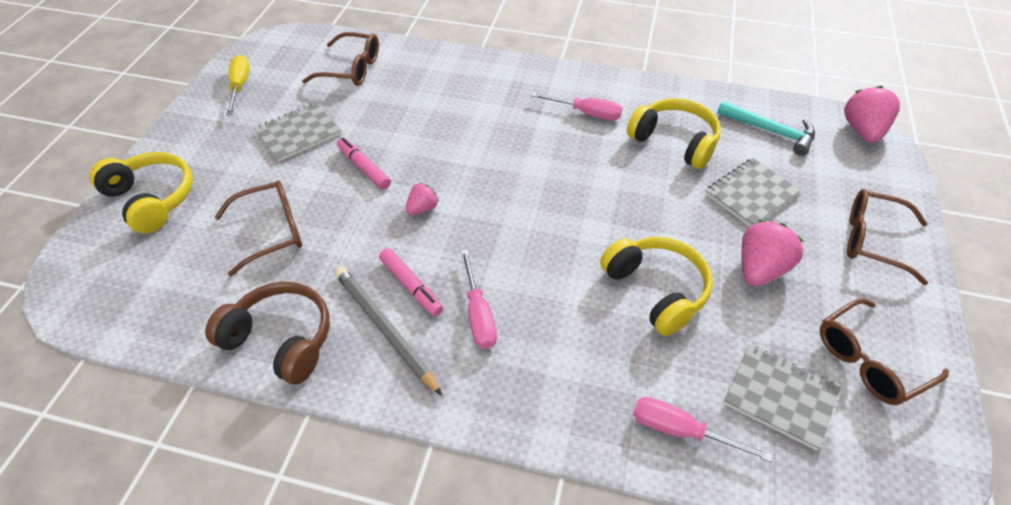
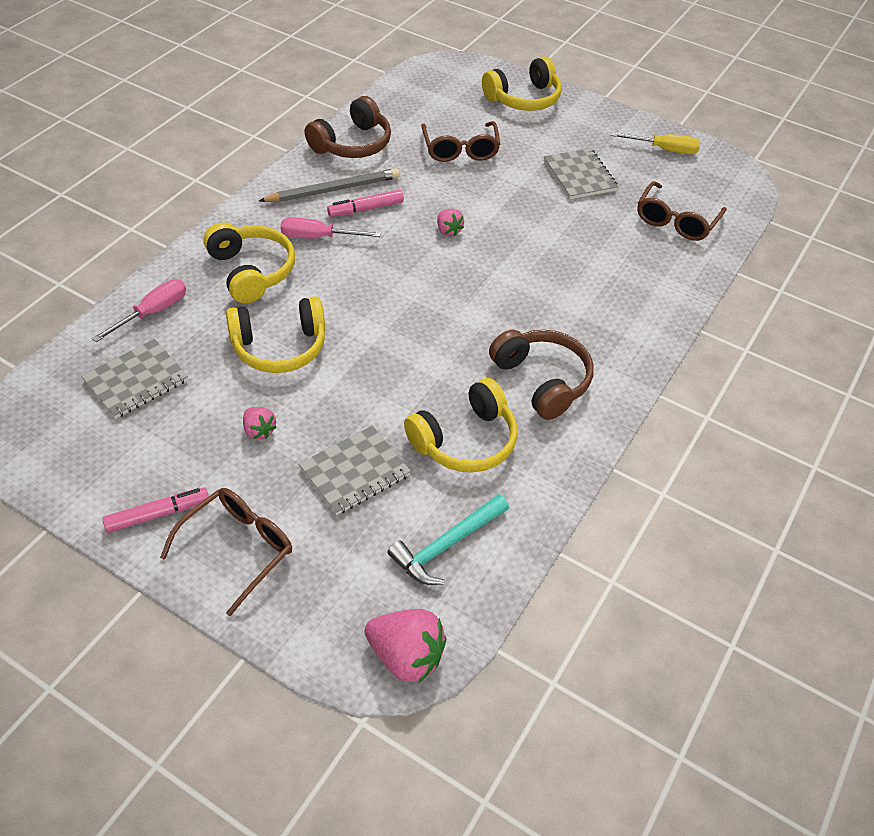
camera: 105 degrees right, 0 degrees up
(364, 168) = (516, 206): pink marker -> pink marker (158, 514)
(564, 357) = (251, 271): none -> yellow headphones
(586, 113) = (542, 380): pink screwdriver -> brown headphones
(751, 194) = (355, 472): grey notebook -> grey notebook turned 75 degrees clockwise
(760, 269) = (259, 430): pink strawberry -> pink strawberry, size x0.56
(870, 360) = (122, 459): brown glasses -> none

